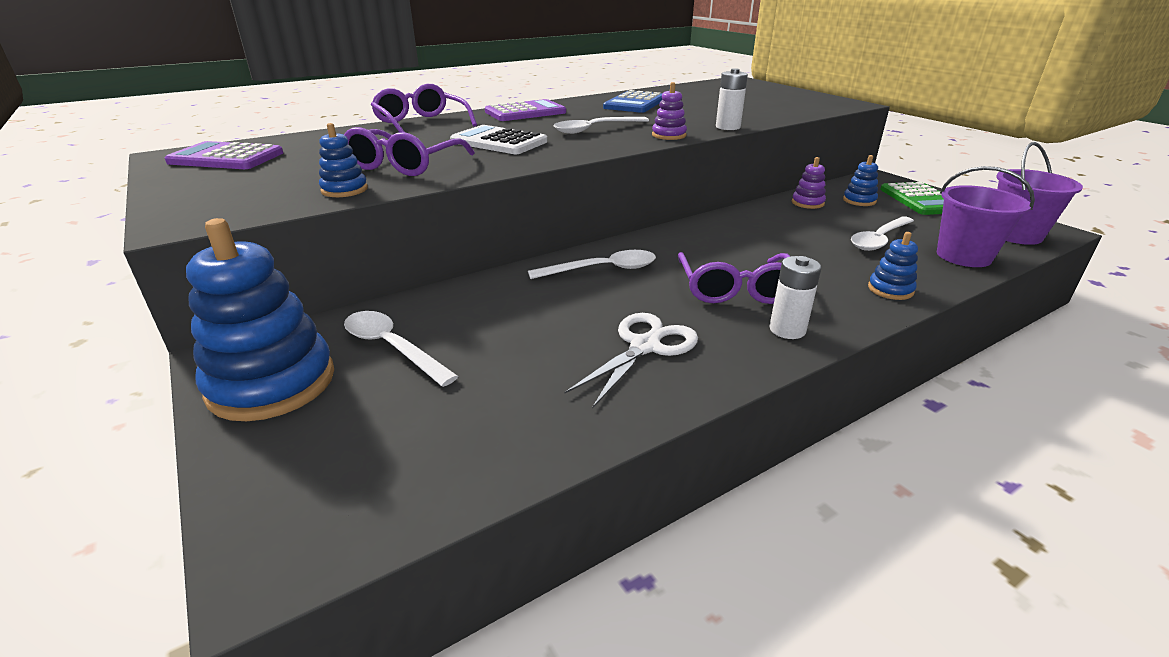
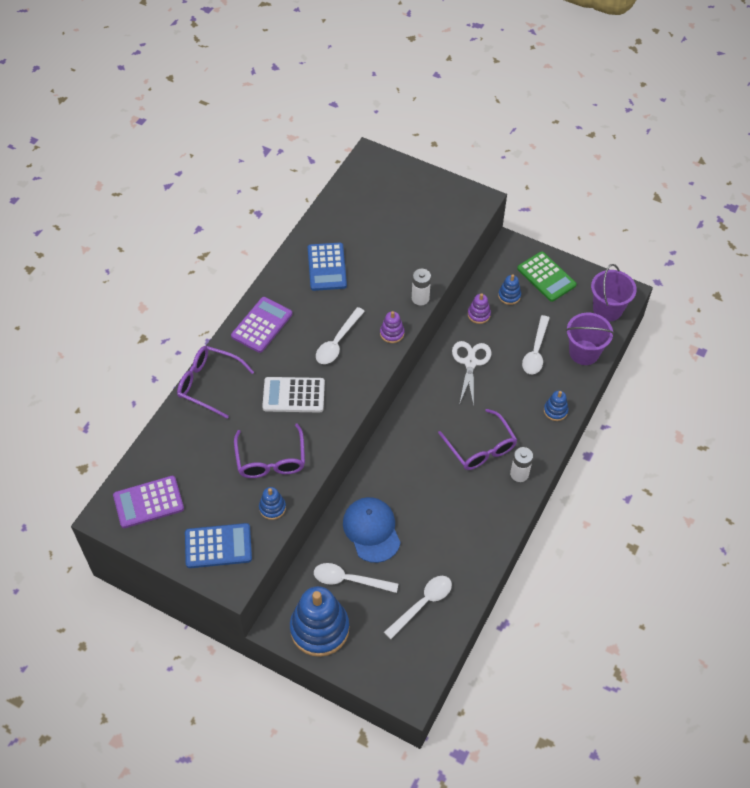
camera: 30 degrees left, 25 degrees up
(227, 196) = (218, 546): none -> blue calculator
(489, 312) = (371, 530): none -> blue cap
(602, 269) = (401, 461): white spoon -> white spoon (423, 604)
(644, 346) = (462, 520): white scissors -> white scissors (470, 362)

